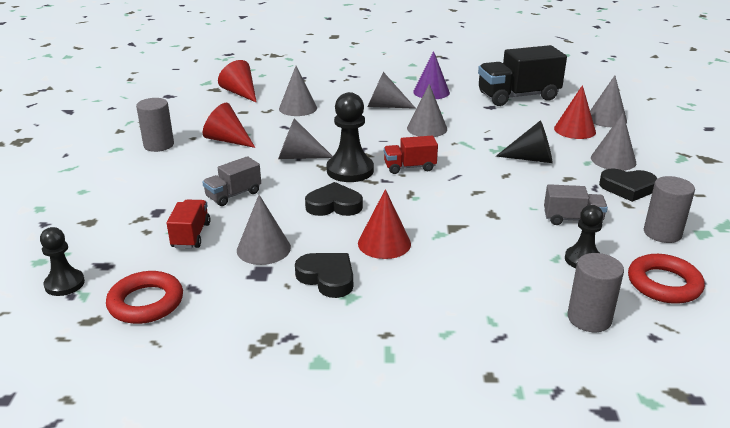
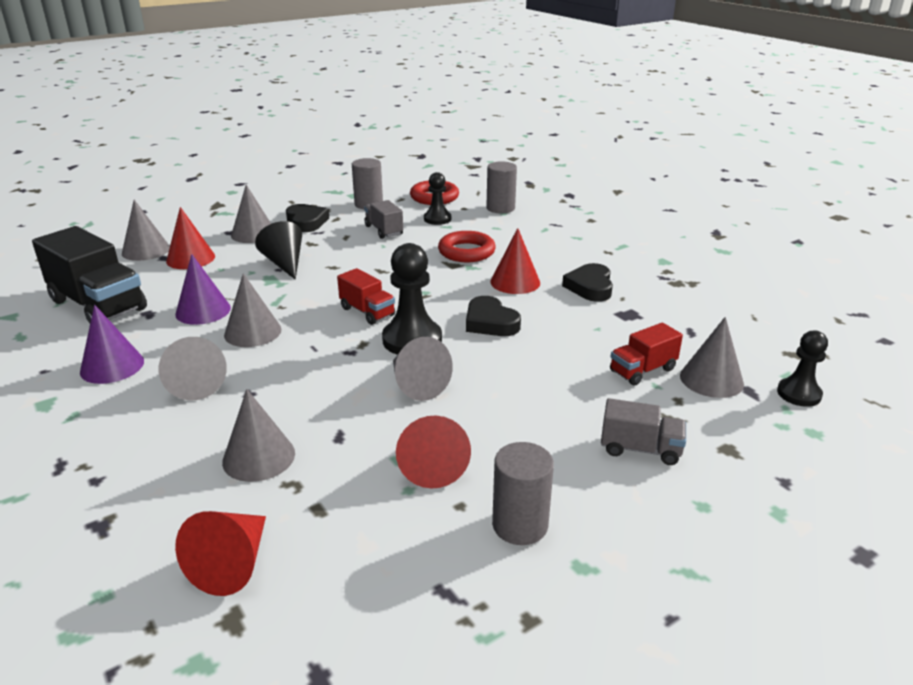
camera: 125 degrees left, 0 degrees up
(146, 303) = (738, 342): red ring -> red ring (466, 252)
(233, 195) = (549, 385): grey truck -> grey truck (640, 449)
(263, 249) = (600, 326): grey cone -> grey cone (711, 379)
(475, 120) = (203, 311): none -> purple cone

